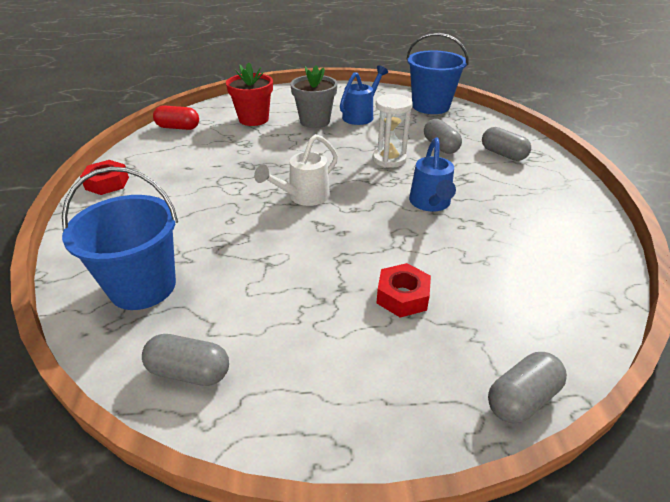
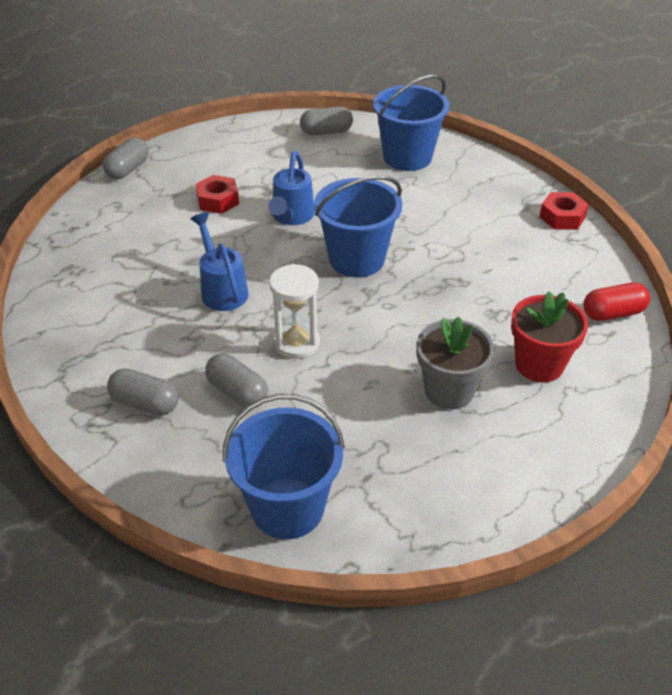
camera: 155 degrees right, 5 degrees up
(303, 197) = (356, 259): white watering can -> blue bucket
(361, 116) = (391, 431): blue watering can -> blue watering can (291, 217)

